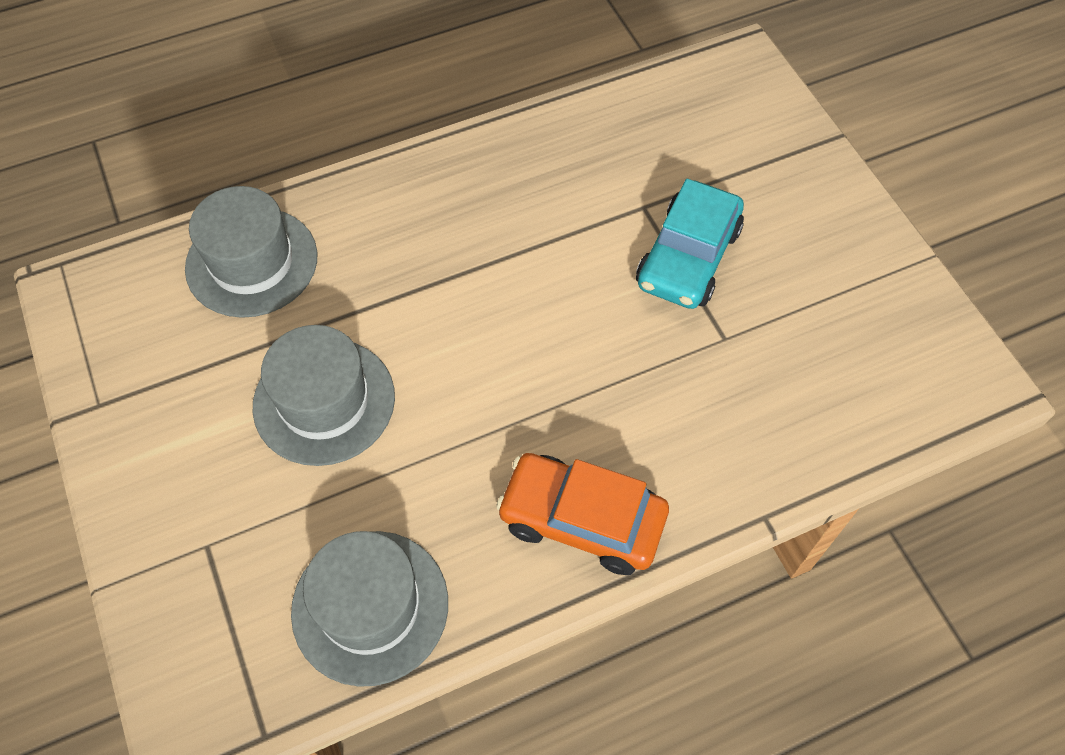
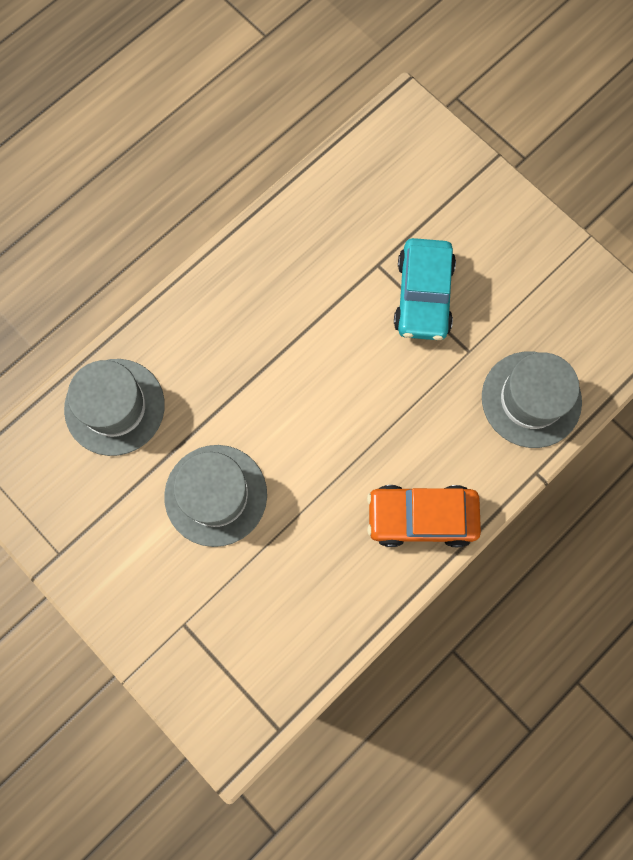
camera: 20 degrees left, 15 degrees up
(370, 606) = (309, 625): grey hat -> grey hat (531, 399)

